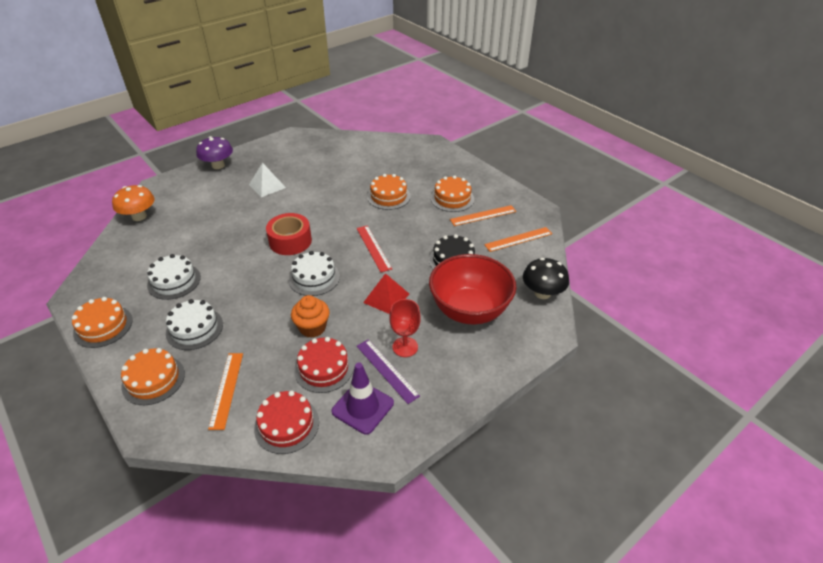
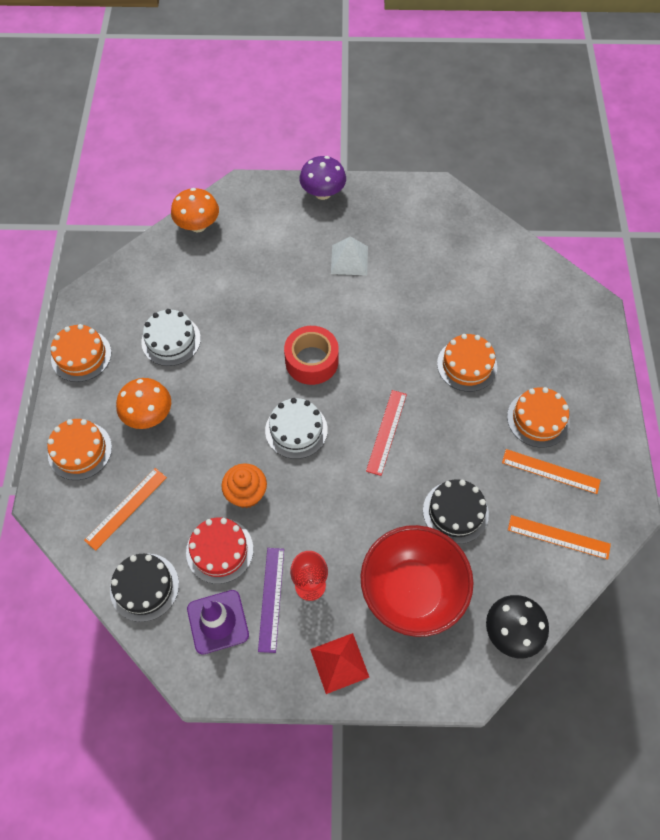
camera: 40 degrees right, 20 degrees up
(194, 328) = (148, 415): white cake -> orange mushroom
(286, 425) = (144, 587): red cake -> black cake
(386, 298) = (343, 510): red pyramid -> red pyramid (339, 663)

